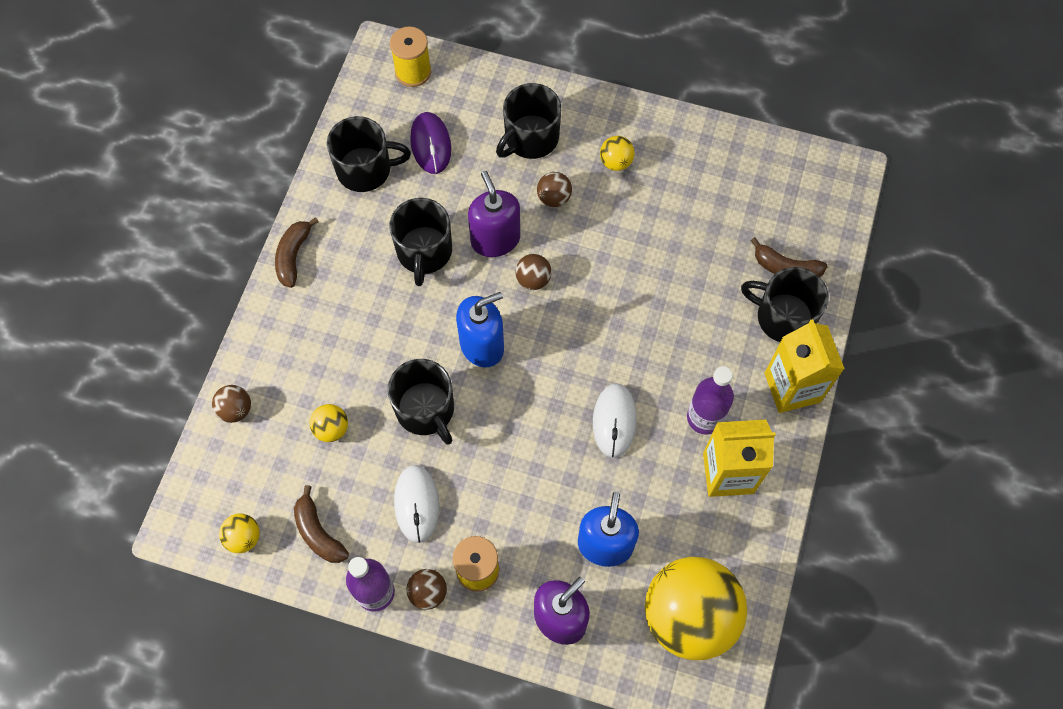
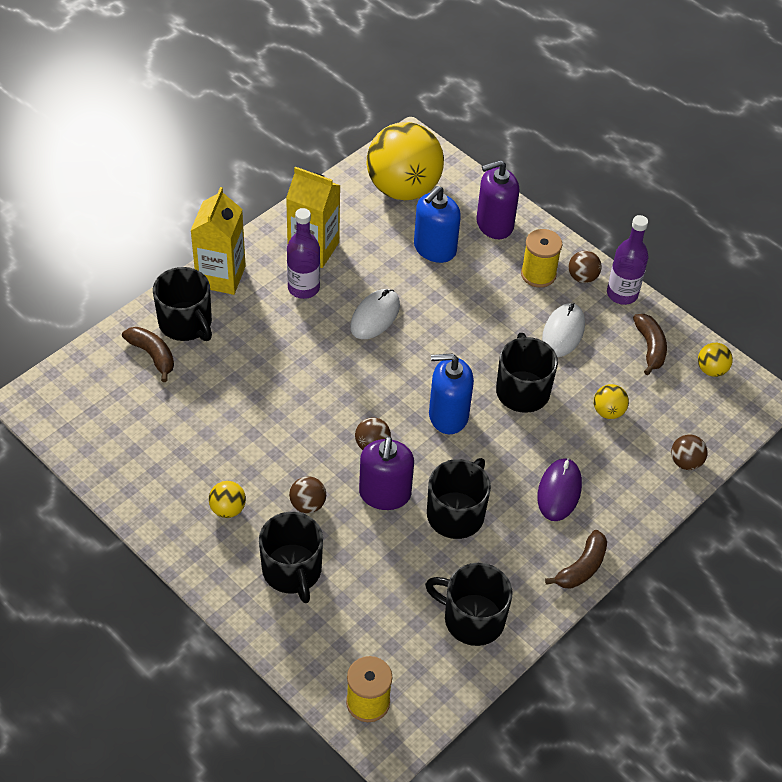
camera: 155 degrees left, 15 degrees down
(431, 144) = (393, 613): purple mouse -> purple mouse (559, 491)
(530, 138) = (292, 571): black mug -> black mug turned 90 degrees clockwise

